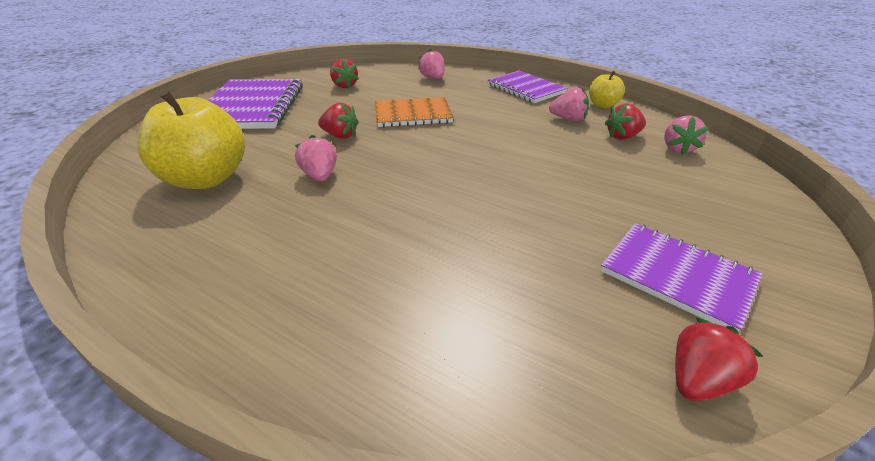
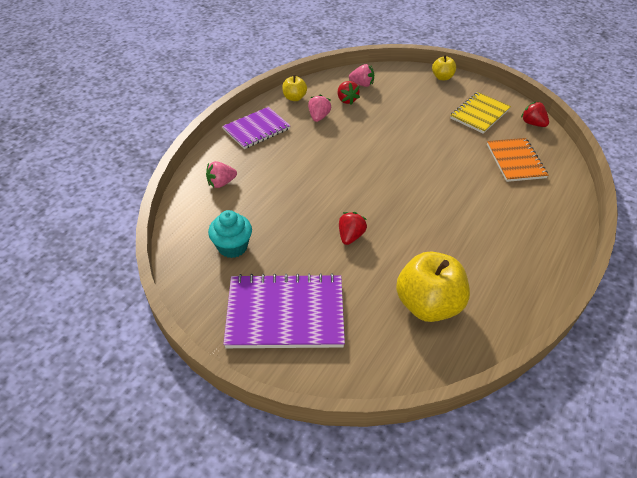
camera: 90 degrees left, 10 degrees up
(320, 176) = (415, 239): pink strawberry -> none
(344, 86) = (232, 247): red strawberry -> turquoise cupcake
(413, 114) = (308, 195): orange notebook -> orange notebook (515, 161)
(677, 276) = (479, 114): purple notebook -> yellow notebook
(788, 234) = (442, 77): none -> yellow apple

